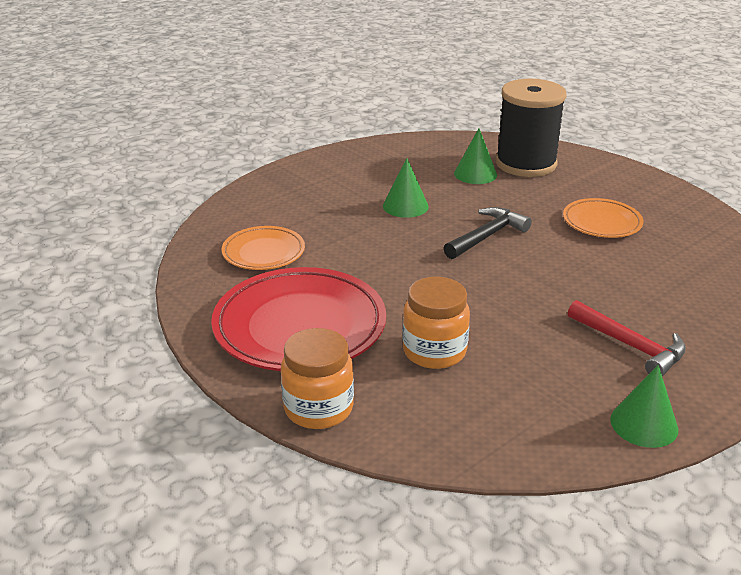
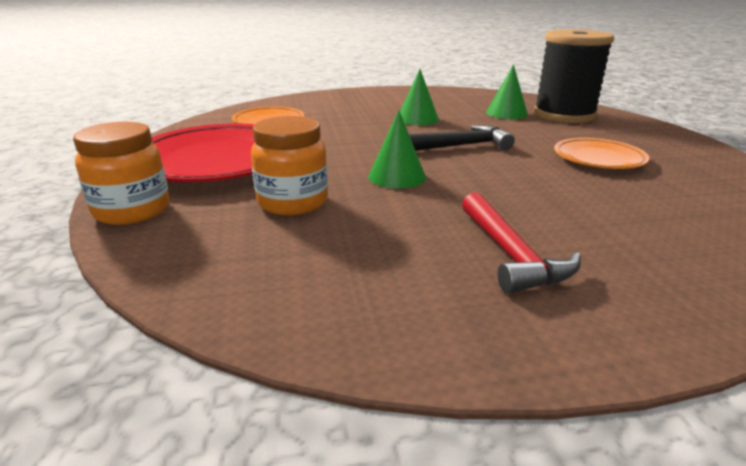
camera: 30 degrees right, 5 degrees down
(644, 424) = (427, 335): green cone -> green cone (397, 176)

